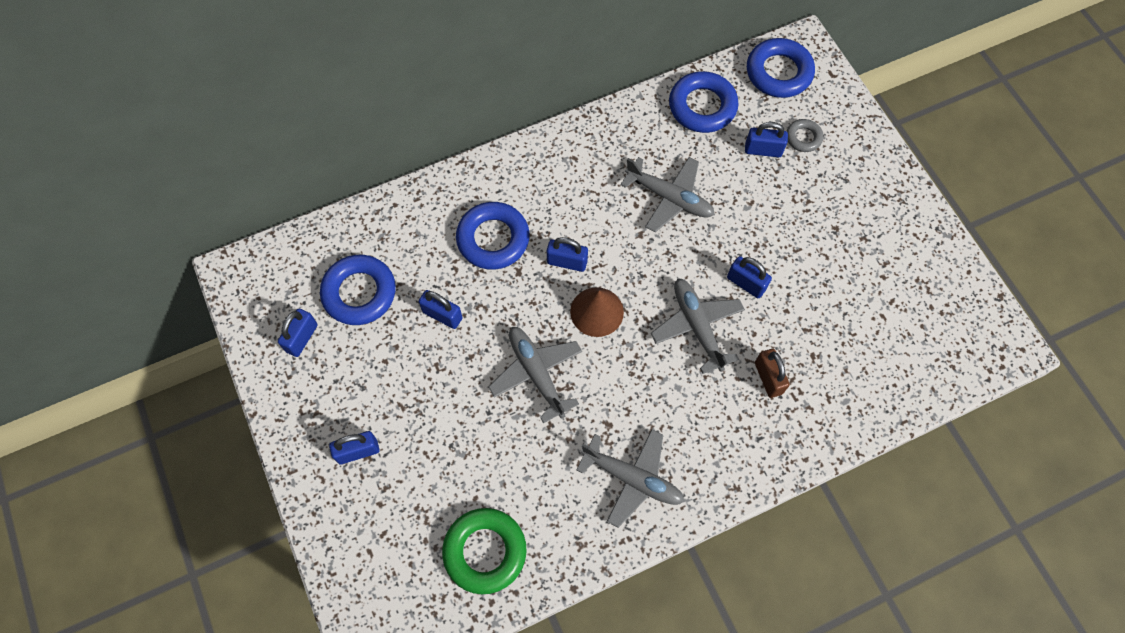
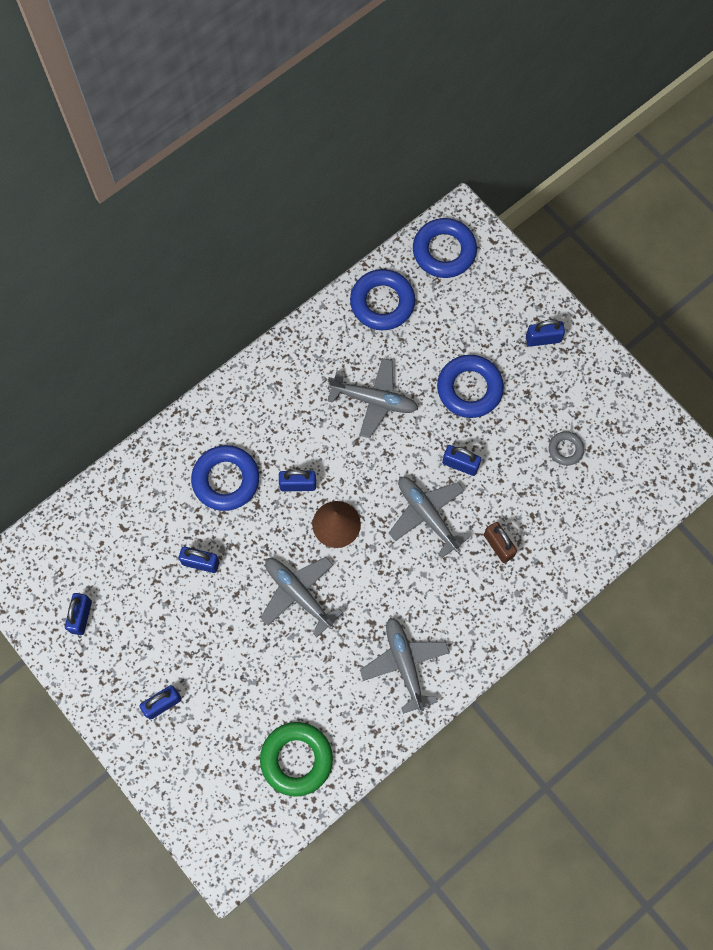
camera: 15 degrees left, 5 degrees up
(359, 293) = (120, 561): blue ring -> blue ring (469, 389)
(632, 478) = (404, 664): grey plane -> grey plane turned 120 degrees counterclockwise
(763, 150) = (447, 333): blue padlock -> blue padlock (543, 339)
(803, 138) = (480, 311): grey ring -> grey ring (565, 449)

